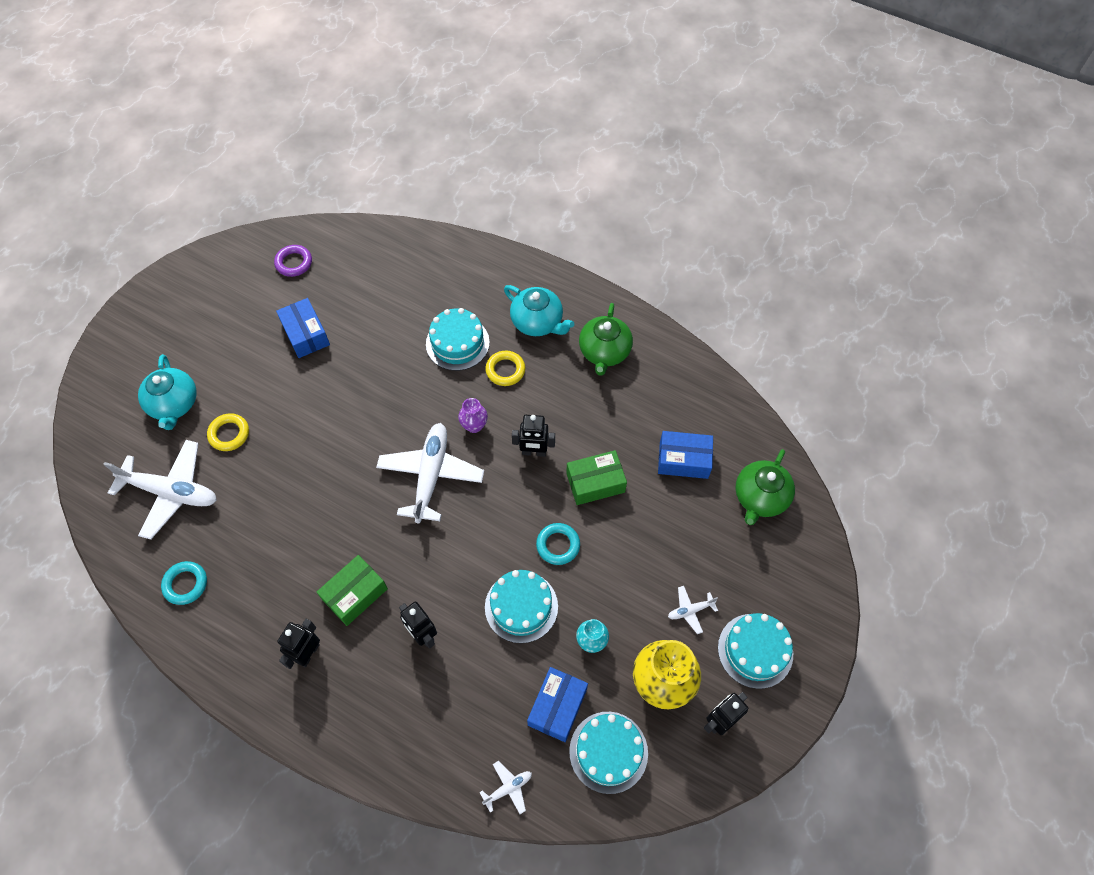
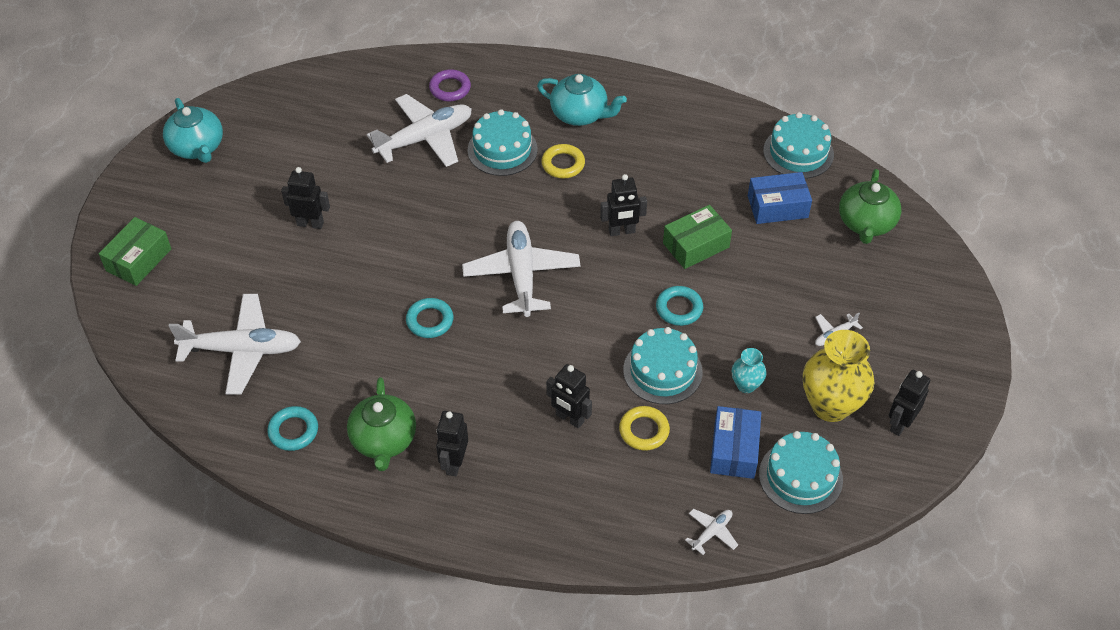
camera: 15 degrees left, 10 degrees down
(174, 404) = (211, 268): turquoise teapot -> turquoise teapot (197, 147)
(229, 434) = (285, 283): yellow ring -> yellow ring (644, 431)
(270, 380) = (310, 223): none -> black robot
(294, 263) = (293, 110): purple ring -> purple ring (450, 88)
(306, 334) = (333, 173): blue box -> none
(336, 503) = (430, 321): none -> turquoise ring
(355, 594) = (483, 399): green box -> green box (138, 260)
(395, 316) = (425, 138): none -> white plane
(474, 426) = (550, 220): purple vase -> none
(604, 352) = (660, 127): green teapot -> green teapot (383, 440)
(755, 650) = (911, 356): turquoise cake -> turquoise cake (798, 152)

